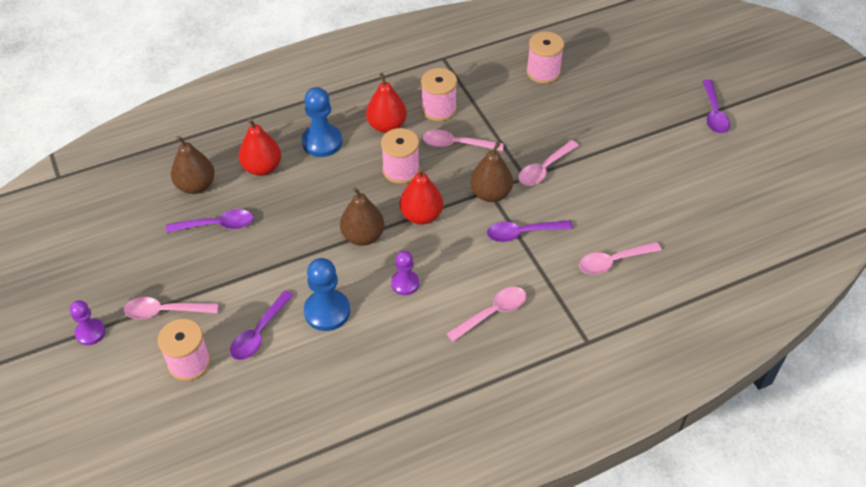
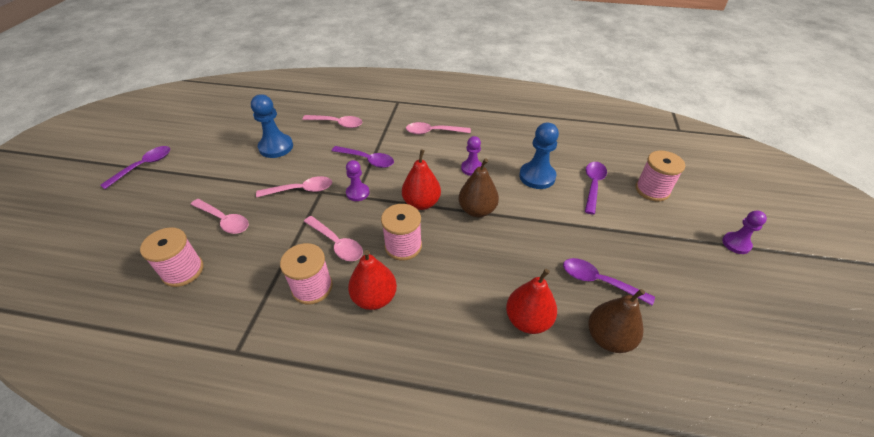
camera: 145 degrees left, 5 degrees down
(165, 311) = (666, 231): pink spoon -> pink spoon (224, 220)
(259, 333) = (593, 185): purple spoon -> purple spoon turned 45 degrees counterclockwise
(322, 142) = (449, 316): blue pawn -> blue pawn (276, 147)
(490, 194) = (357, 193): brown pear -> purple pawn

